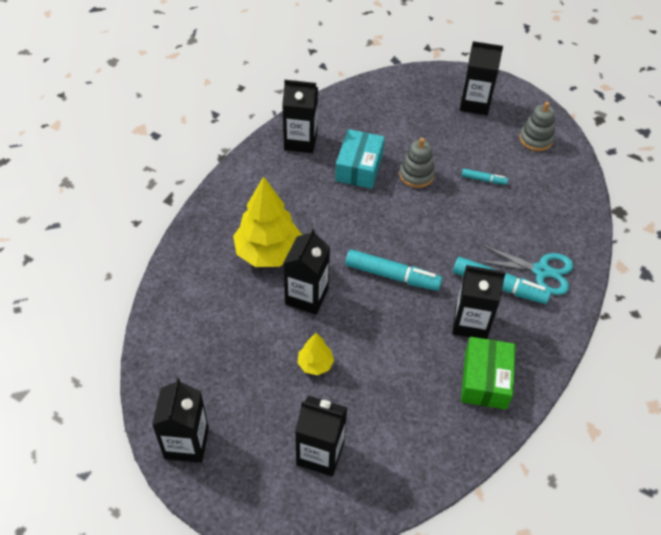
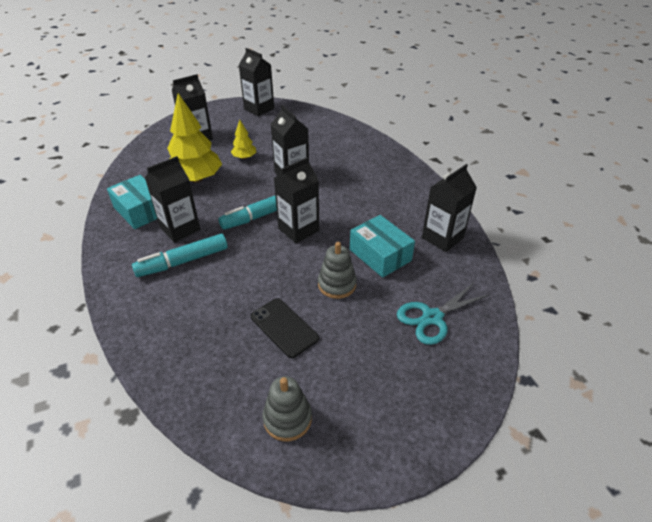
camera: 130 degrees right, 10 degrees down
(268, 252) = (344, 175): yellow tree -> yellow tree (196, 179)
(474, 103) = (392, 401): black carton -> black carton (298, 229)
(483, 179) = (284, 327): turquoise marker -> black phone
(485, 380) = (140, 211): green box -> turquoise box
(541, 271) = (159, 295): turquoise scissors -> turquoise scissors (432, 318)

